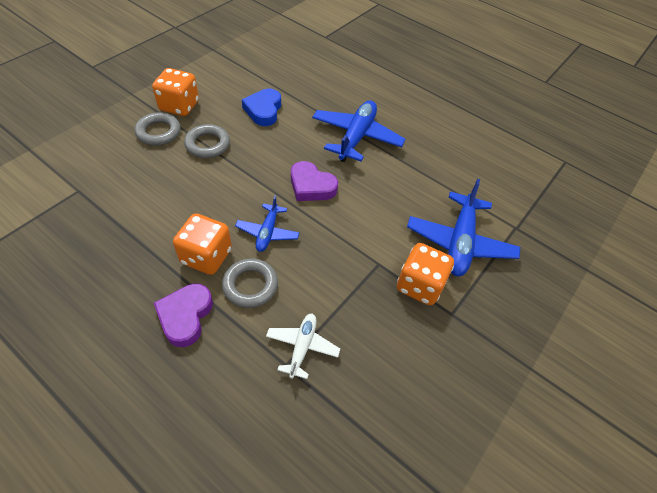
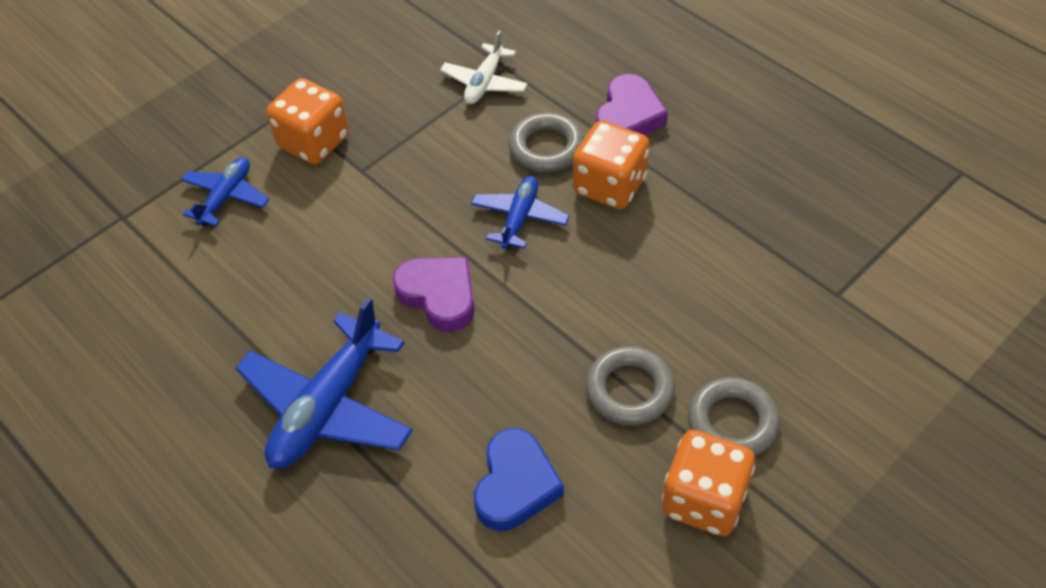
camera: 165 degrees left, 0 degrees up
(459, 242) = (226, 197): blue plane -> blue plane, size x0.56

